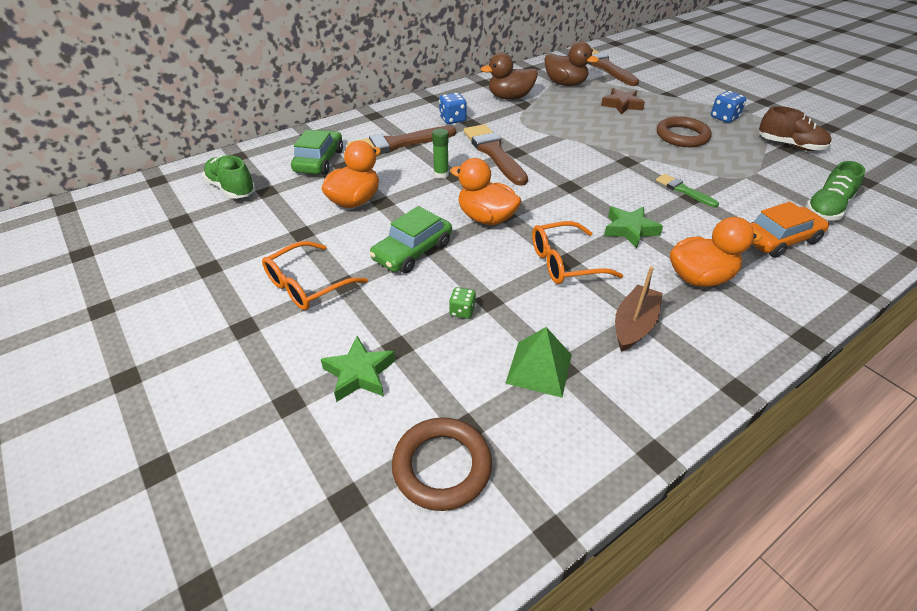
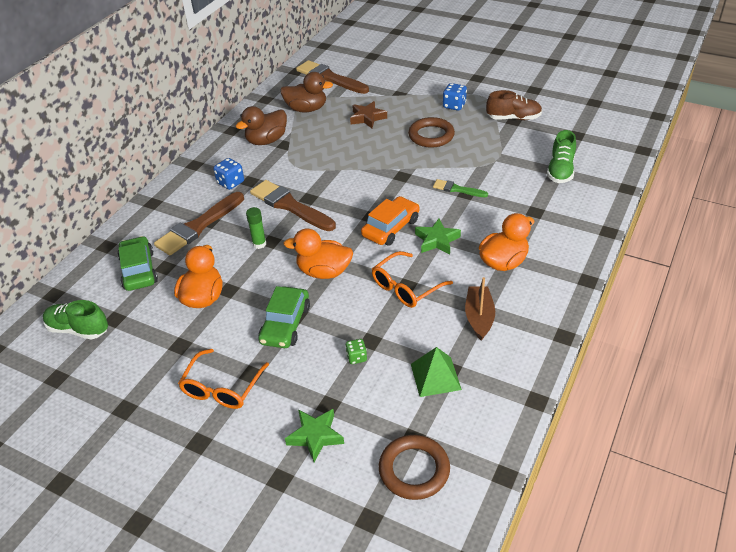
camera: 25 degrees left, 0 degrees up
(779, 240) = (541, 209): orange car -> orange car (391, 228)

